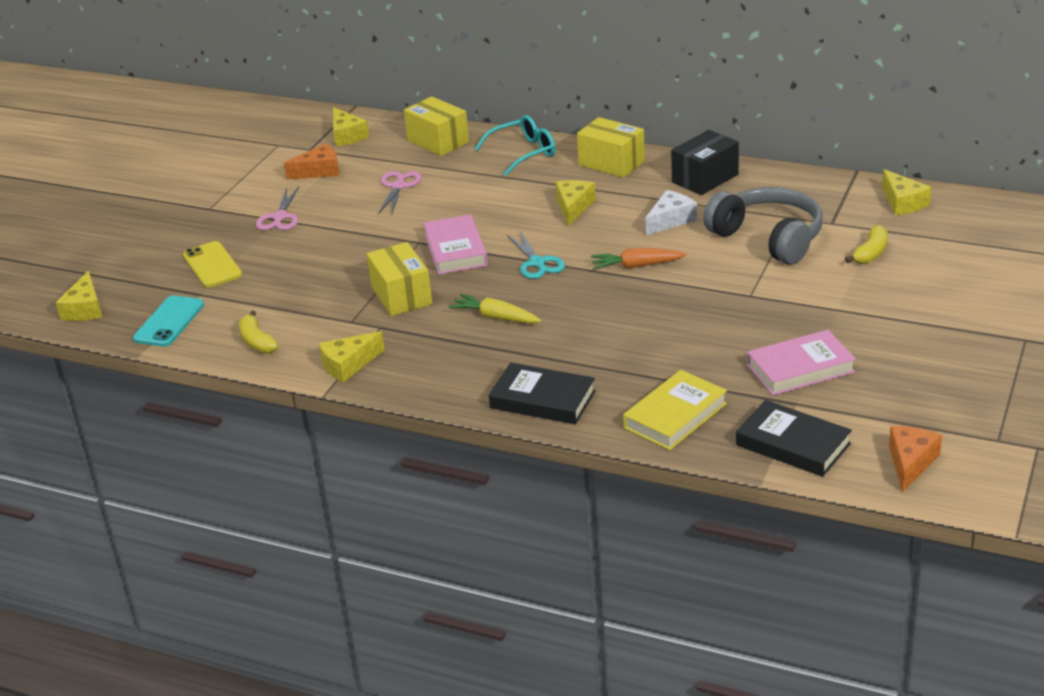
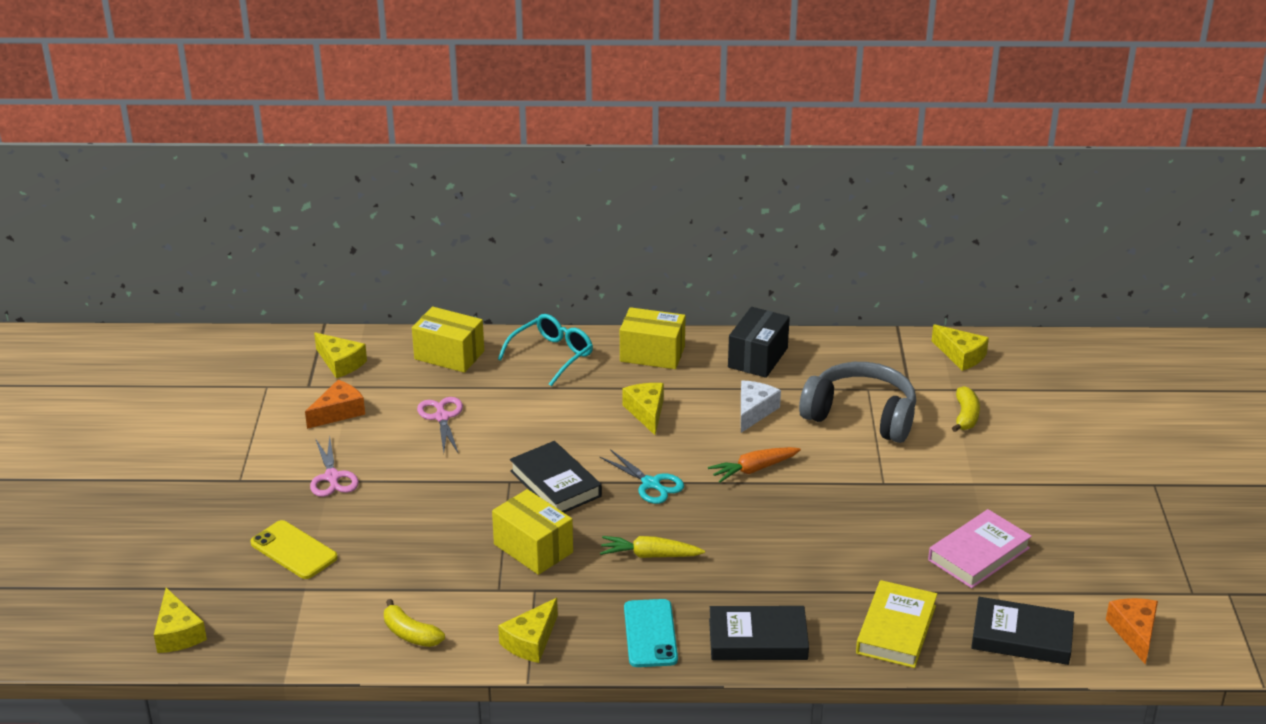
camera: 25 degrees left, 0 degrees up
(169, 322) = (291, 630): turquoise phone -> turquoise phone (650, 634)
(455, 250) = (555, 484): pink book -> black book

